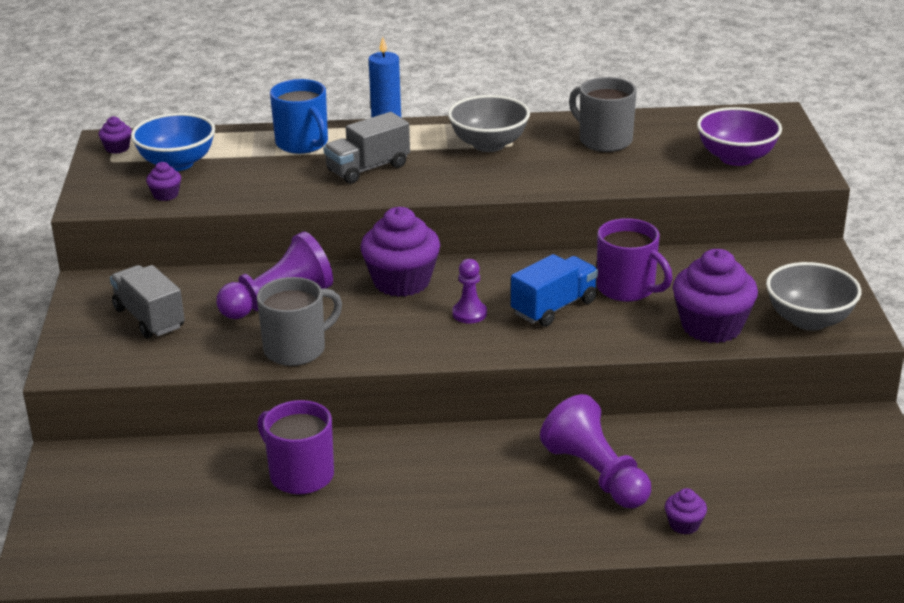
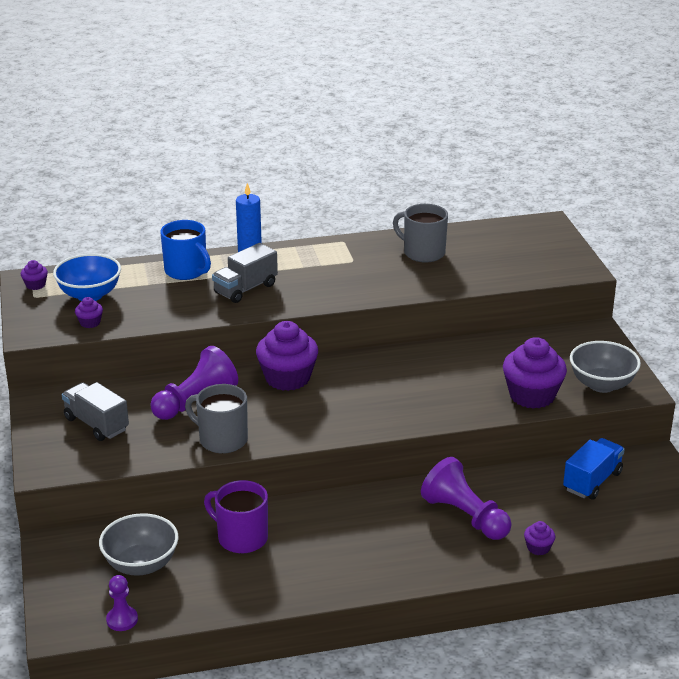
camera: 10 degrees left, 0 degrees up
(296, 349) = (222, 440): grey mug -> grey mug turned 105 degrees counterclockwise
(469, 313) = (347, 400): purple pawn -> purple pawn (122, 620)
(489, 144) = (334, 262): grey bowl -> grey bowl (141, 564)
(554, 307) = (410, 390): blue truck -> blue truck (592, 481)
(627, 288) = (462, 370): purple mug -> none
(736, 158) = (527, 261): purple bowl -> none

